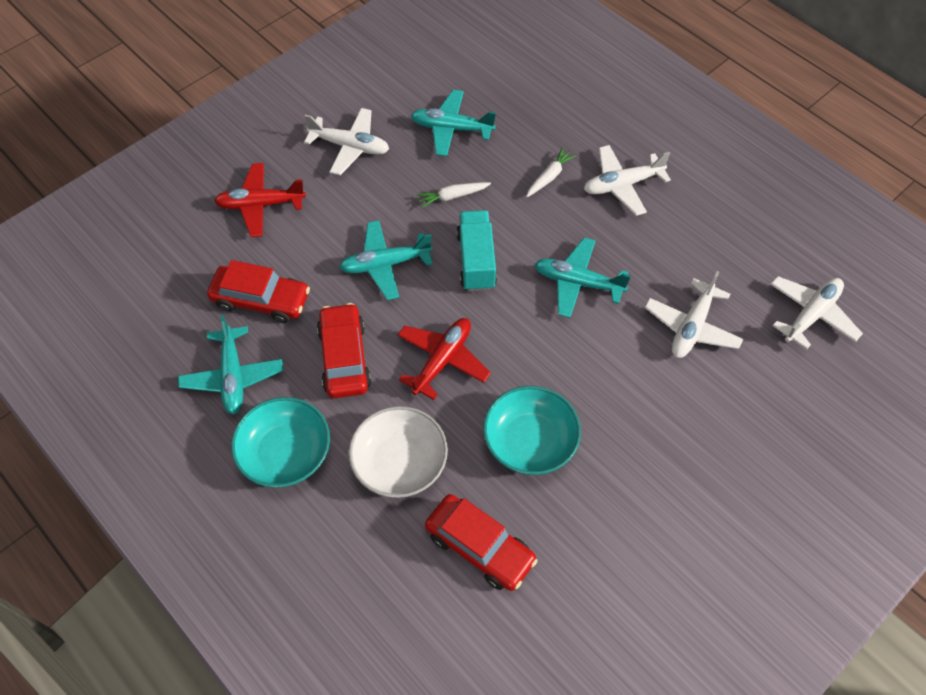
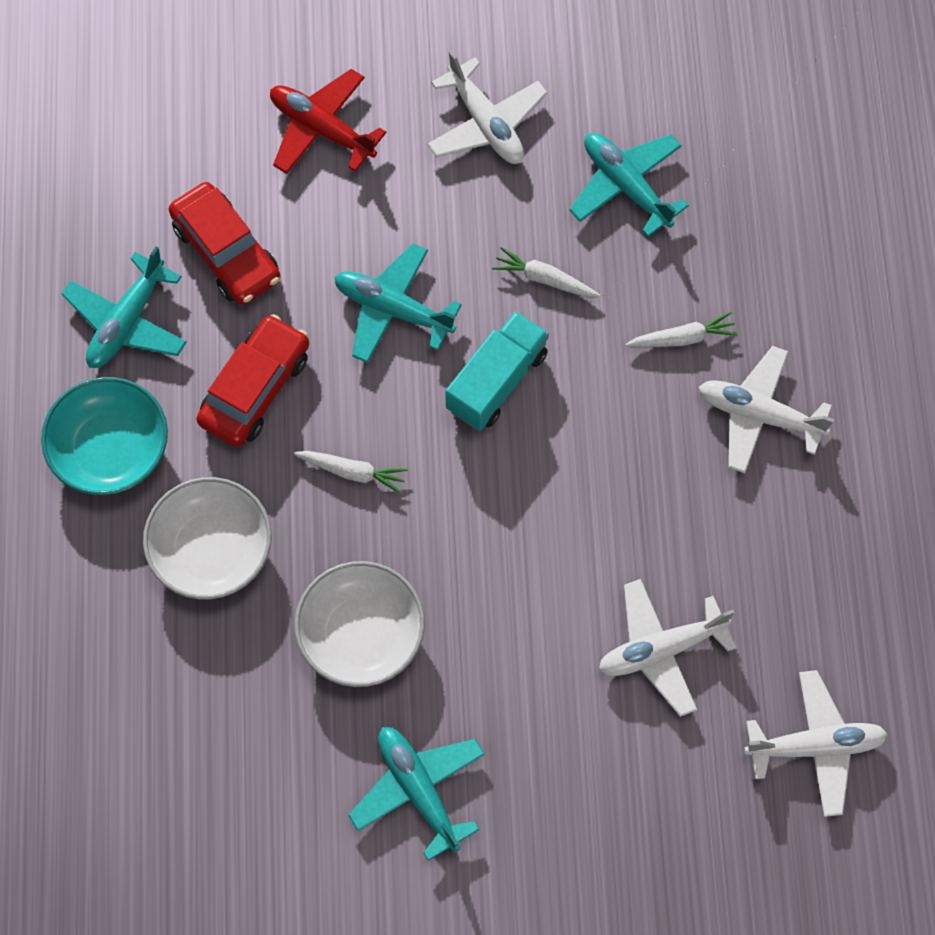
camera: 40 degrees right, 10 degrees up
(442, 360) = (353, 472): red plane -> white carrot
(479, 547) = (211, 700): red car -> none
(530, 441) = (361, 634): turquoise bowl -> white bowl
(578, 283) = (585, 497): turquoise plane -> turquoise plane (418, 790)

